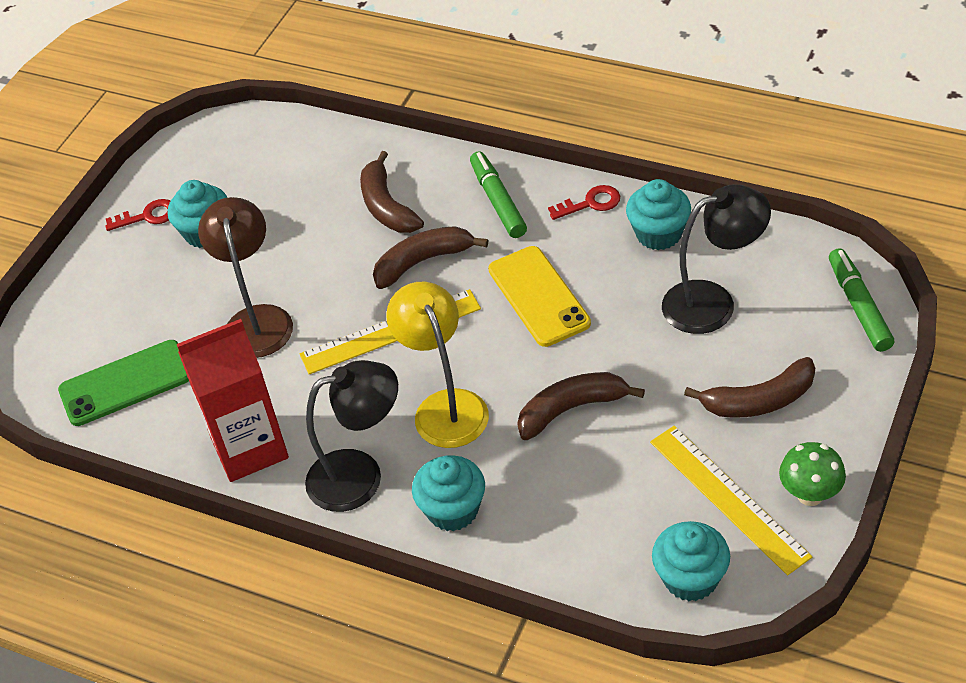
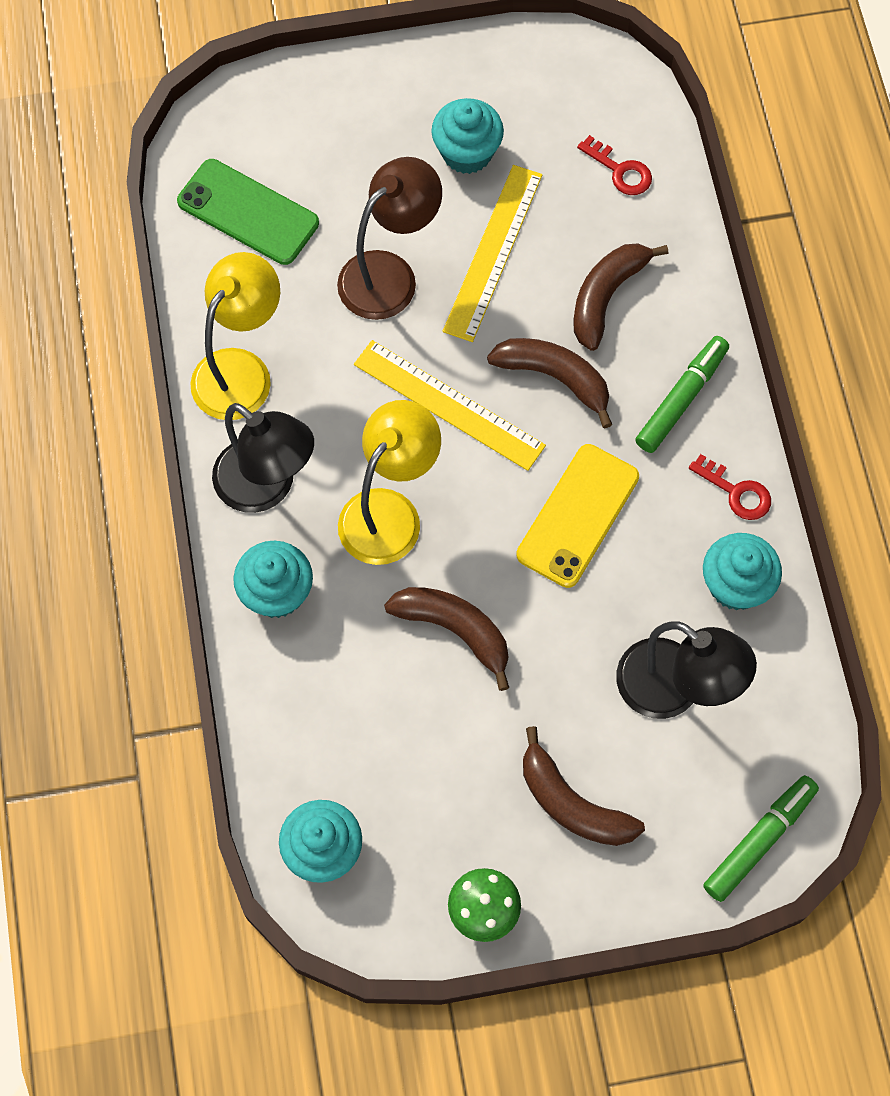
camera: 50 degrees right, 20 degrees up
(147, 216) = (454, 85): red key -> red key (620, 171)
(249, 448) = (241, 370): red carton -> yellow lamp
(728, 498) = (435, 836): yellow ruler -> yellow ruler (493, 252)

